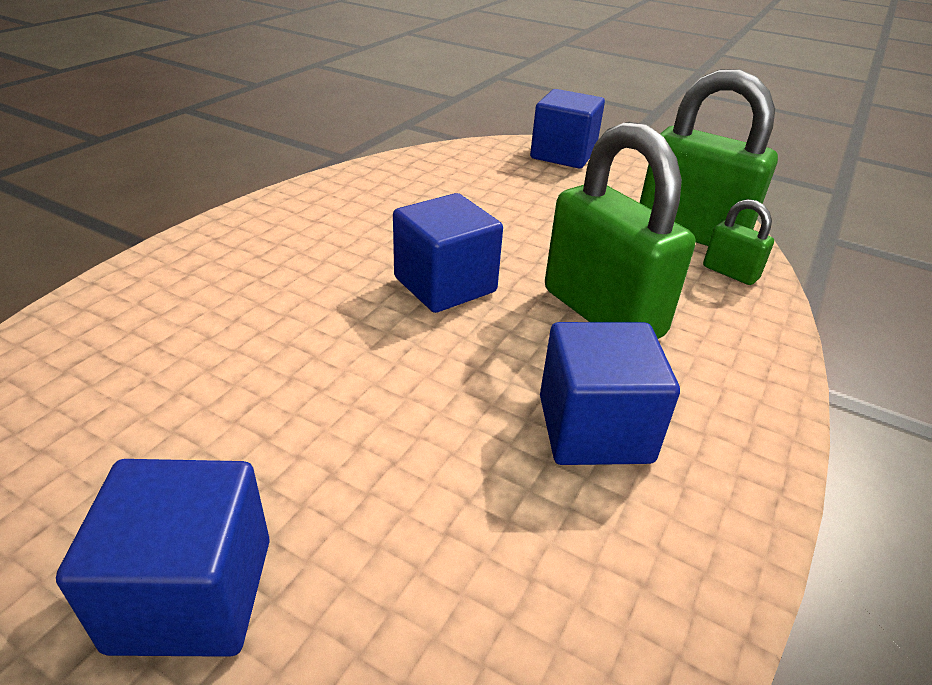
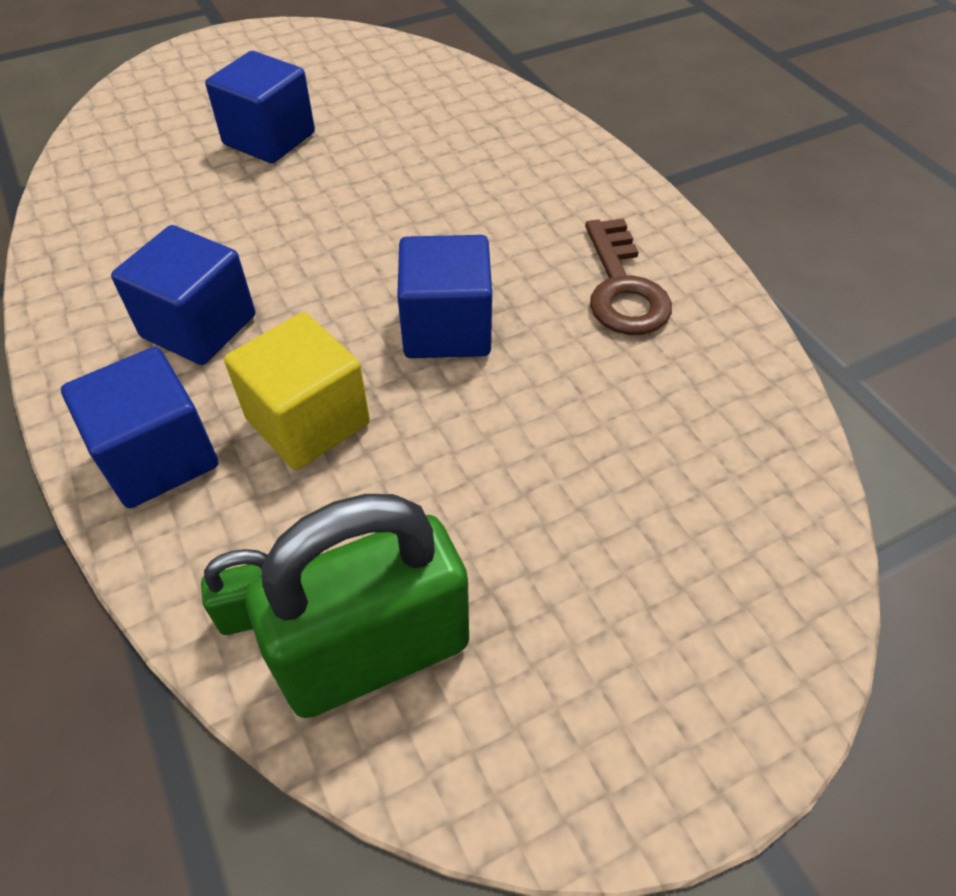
camera: 125 degrees right, 15 degrees up
(327, 225) = (622, 288): none -> brown key
(563, 155) = (736, 666): blue cube -> blue cube (158, 457)
(602, 313) = (308, 421): green padlock -> yellow cube

